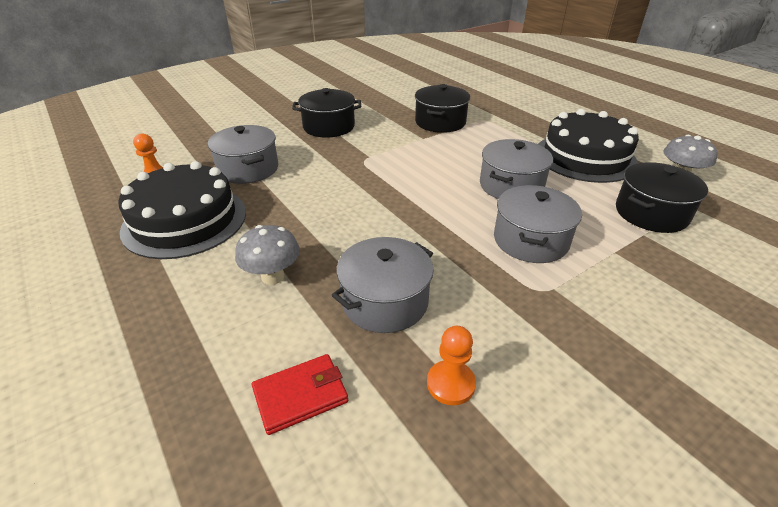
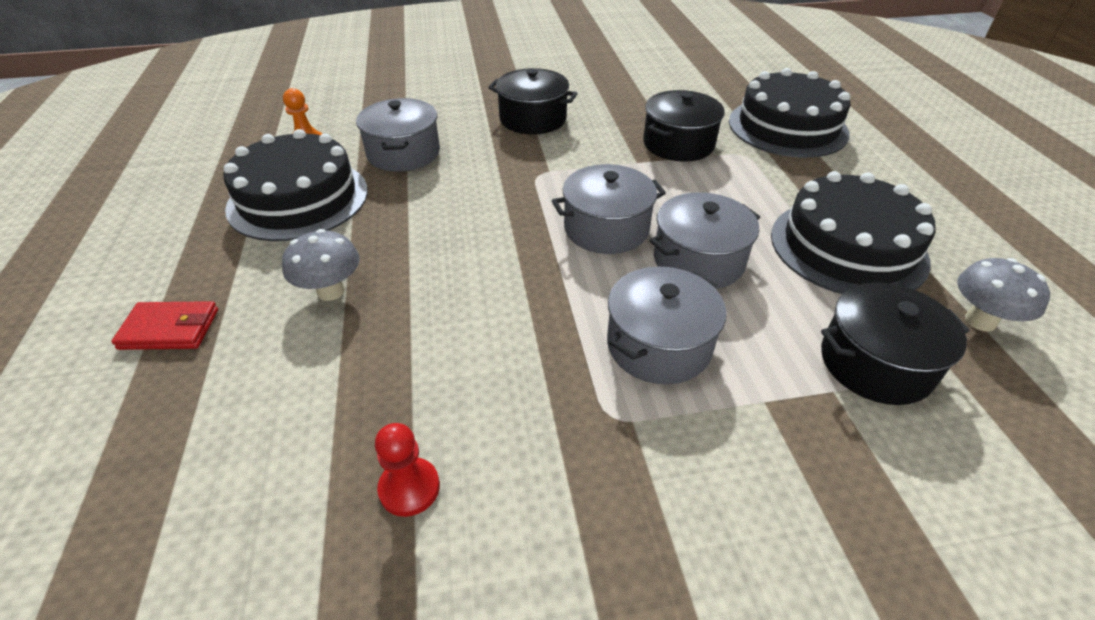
camera: 25 degrees right, 5 degrees up
(300, 395) = (256, 434): red wallet -> red wallet (170, 329)
(385, 301) = (419, 362): grey pot -> grey pot (606, 228)
(450, 384) = (409, 488): orange pawn -> red pawn
(496, 100) = (787, 127): none -> black cake

